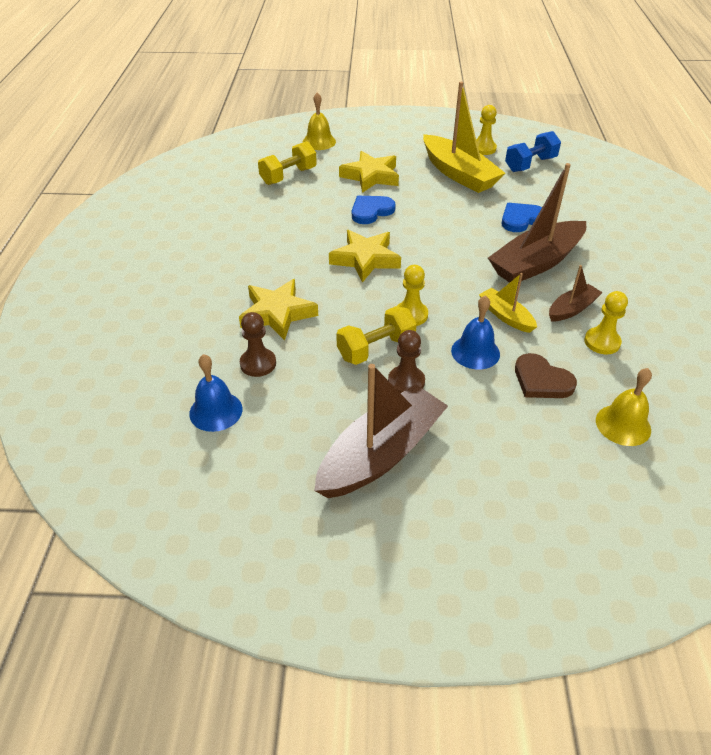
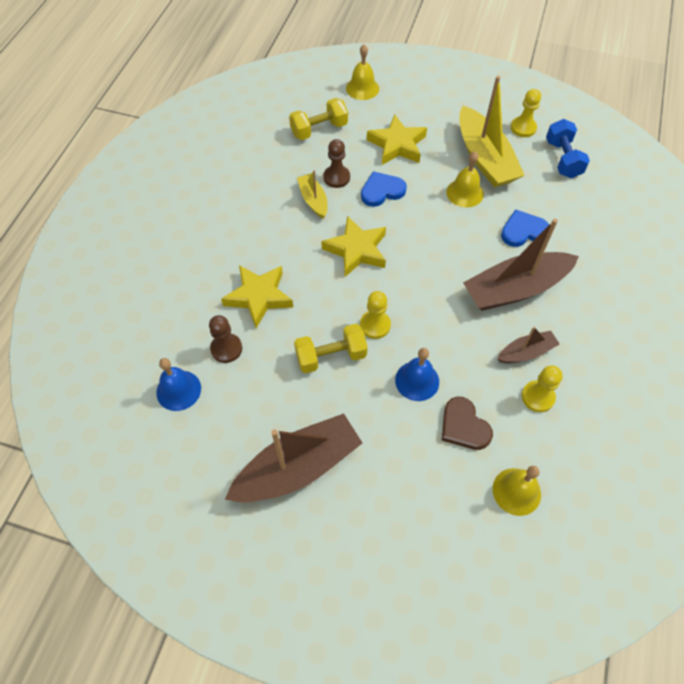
camera: 15 degrees right, 15 degrees up
(406, 382) = (344, 398): brown pawn -> brown pawn (336, 177)
(452, 201) = (465, 193): none -> yellow bell
(506, 316) = (460, 346): yellow boat -> yellow boat (313, 200)
(530, 164) = (562, 159): blue dumbbell -> blue dumbbell turned 75 degrees counterclockwise

